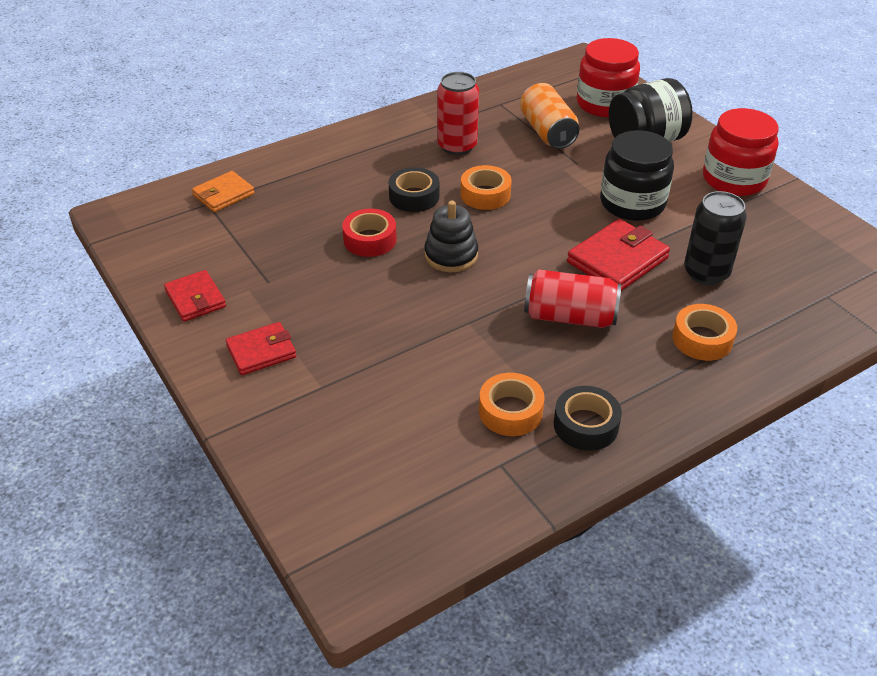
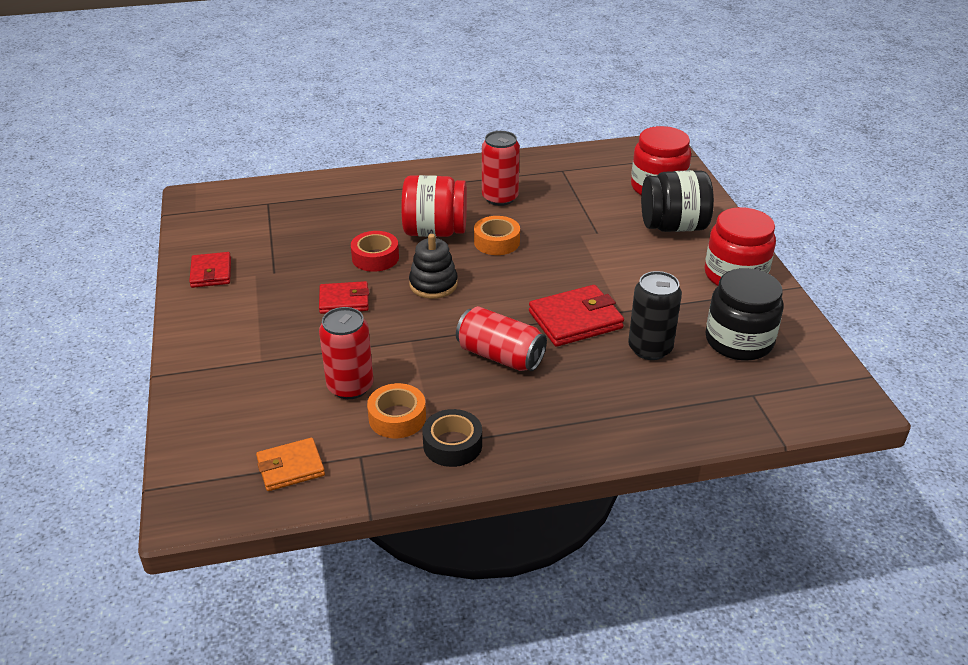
camera: 20 degrees right, 5 degrees down
(223, 194) = (284, 199): orange wallet -> orange wallet (290, 467)
(261, 351) = (233, 323): red wallet -> red wallet (344, 300)
(414, 197) = (435, 231): black tape -> red jar
(438, 390) = (350, 386): none -> red can
(547, 132) = (588, 201): orange can -> none
(632, 203) = (623, 276): black jar -> black jar (739, 341)
(702, 339) = (605, 402): orange tape -> none

